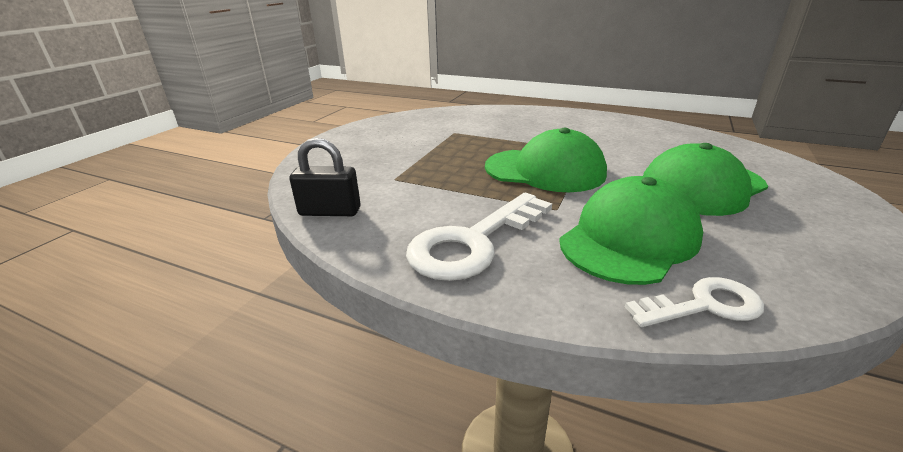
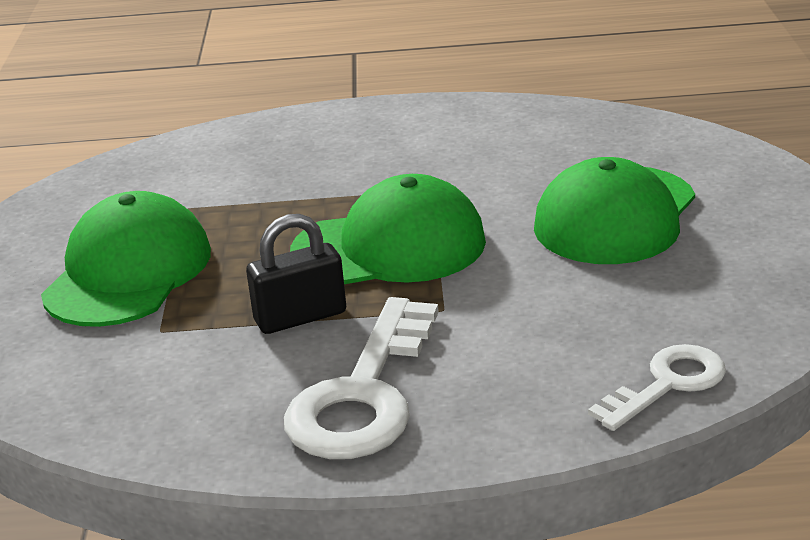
camera: 25 degrees left, 0 degrees up
(330, 211) = (108, 417): black padlock -> black padlock (300, 317)
(629, 238) = (556, 326): green cap -> green cap (128, 272)

